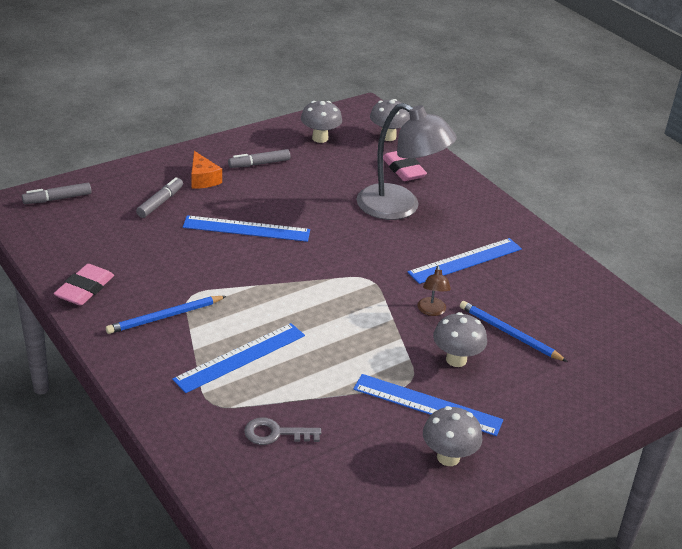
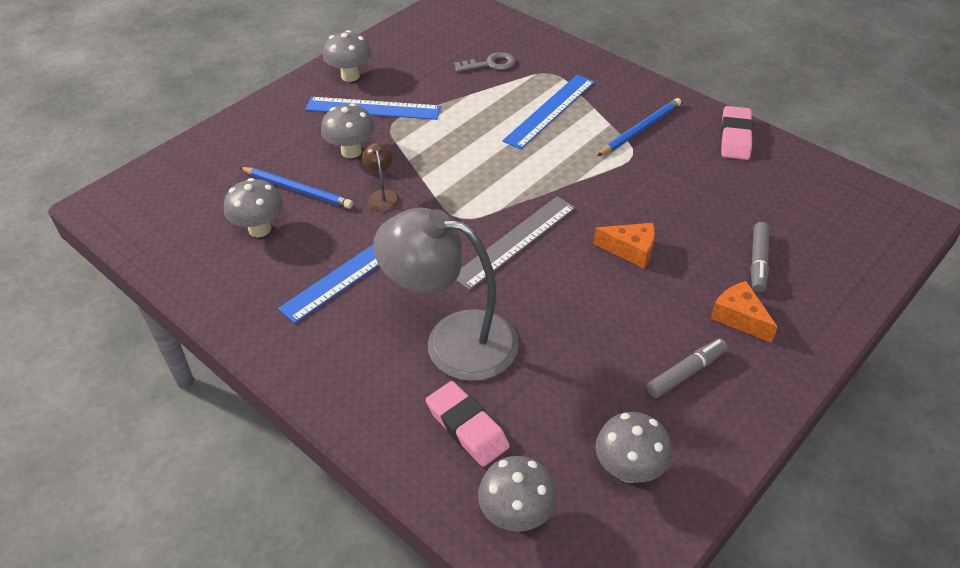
camera: 170 degrees right, 10 degrees up
(57, 199) = (875, 235): grey marker -> none
(246, 228) = (630, 250): blue ruler -> orange cheese
(331, 253) = (515, 241): none -> grey ruler
(541, 307) = (260, 229): none -> grey mushroom

